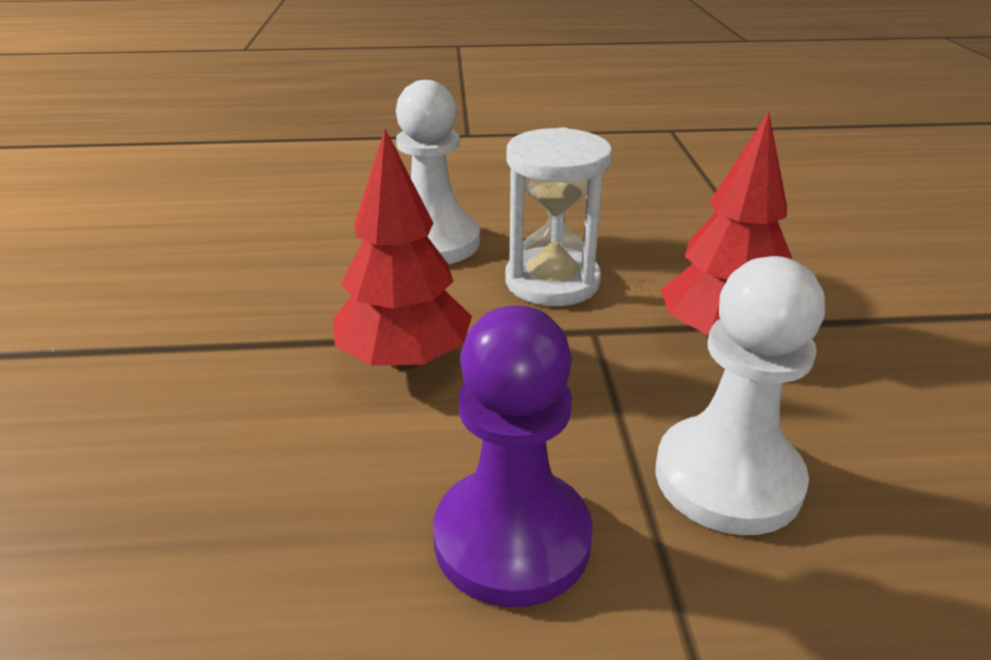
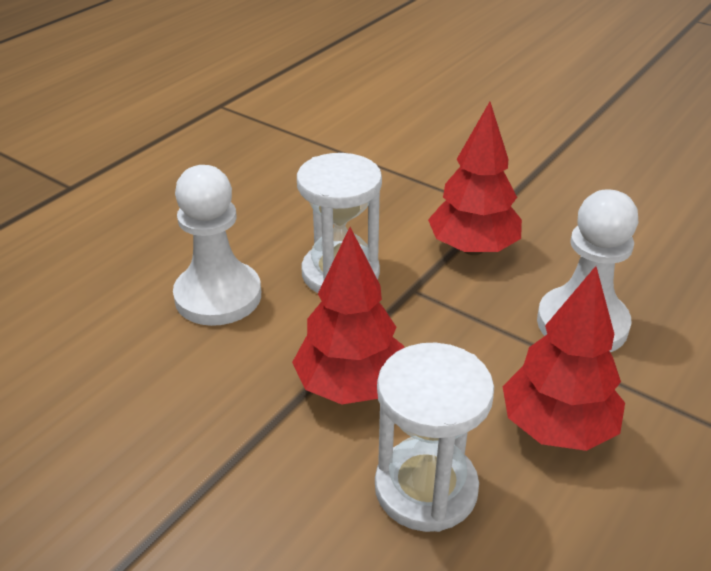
camera: 50 degrees left, 5 degrees up
(311, 475) = (426, 488): none -> white hourglass
(512, 539) = (557, 427): purple pawn -> red tree

